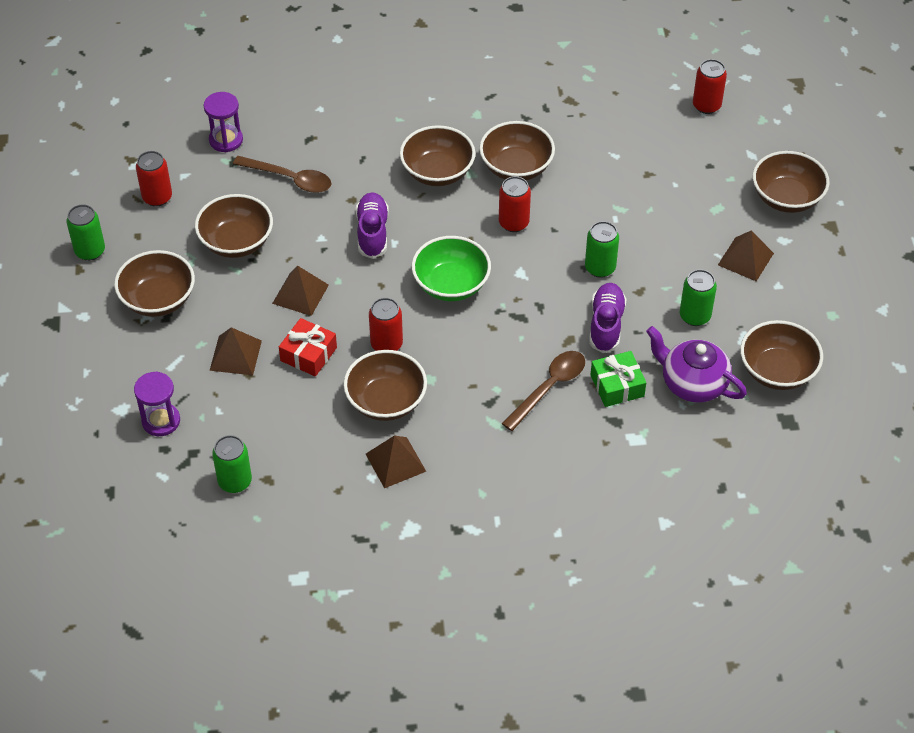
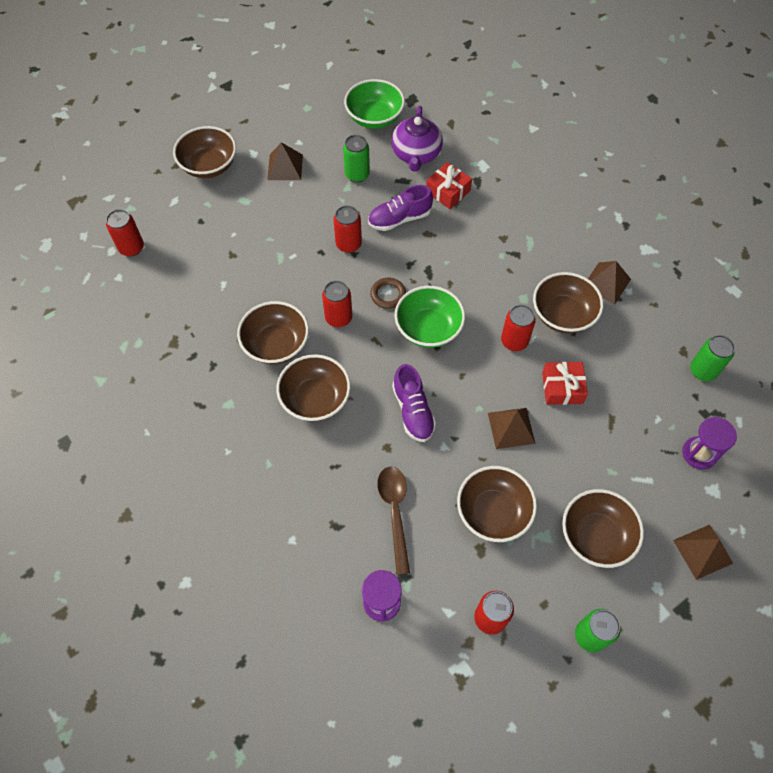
camera: 120 degrees left, 10 degrees up
(235, 355) = (602, 439): brown pyramid -> brown pyramid (702, 551)
(372, 233) = (413, 411): purple shoe -> purple shoe turned 75 degrees counterclockwise
(514, 271) = (388, 295): none -> brown ring
(549, 388) = (478, 226): brown spoon -> none
(600, 268) = (348, 244): green can -> red can
(617, 385) = (448, 191): green gift -> red gift
(777, 371) = (374, 118): brown bowl -> green bowl

